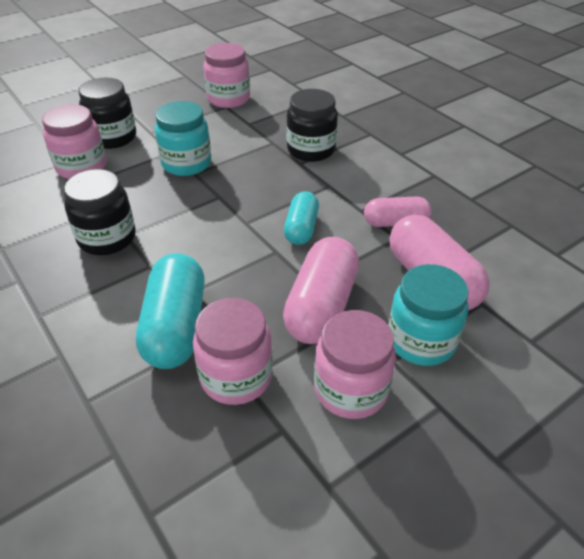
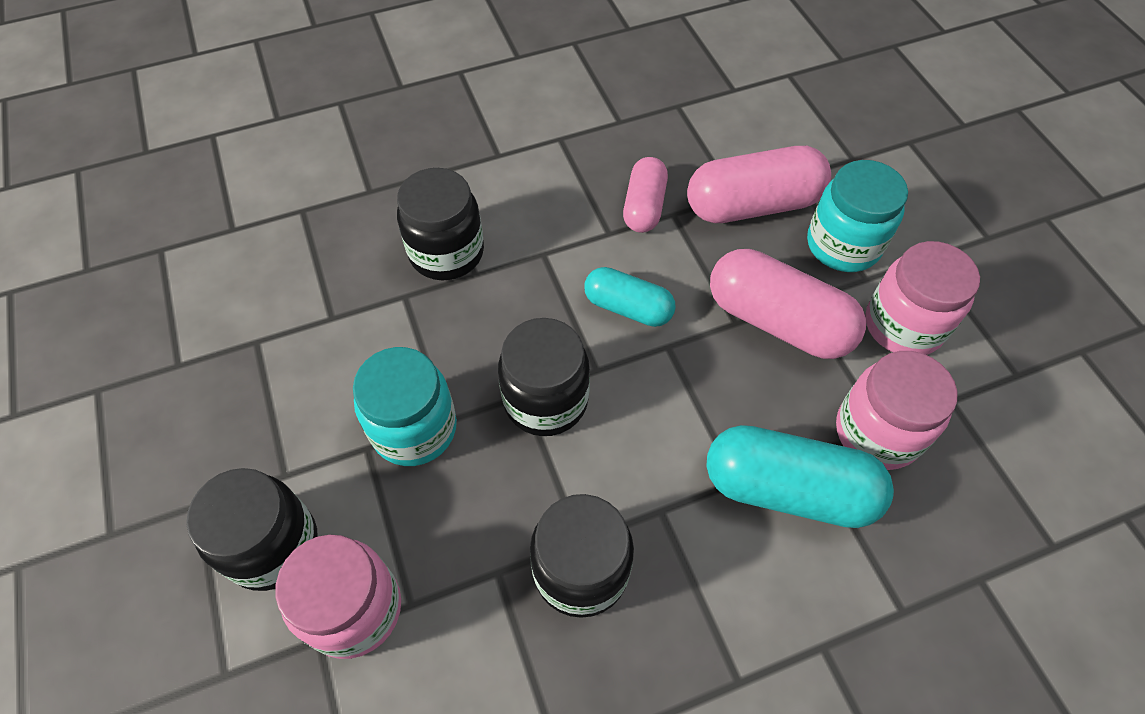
camera: 75 degrees left, 15 degrees up
(217, 206) = (545, 400): none -> black jar
(228, 99) = (232, 333): pink jar -> none

